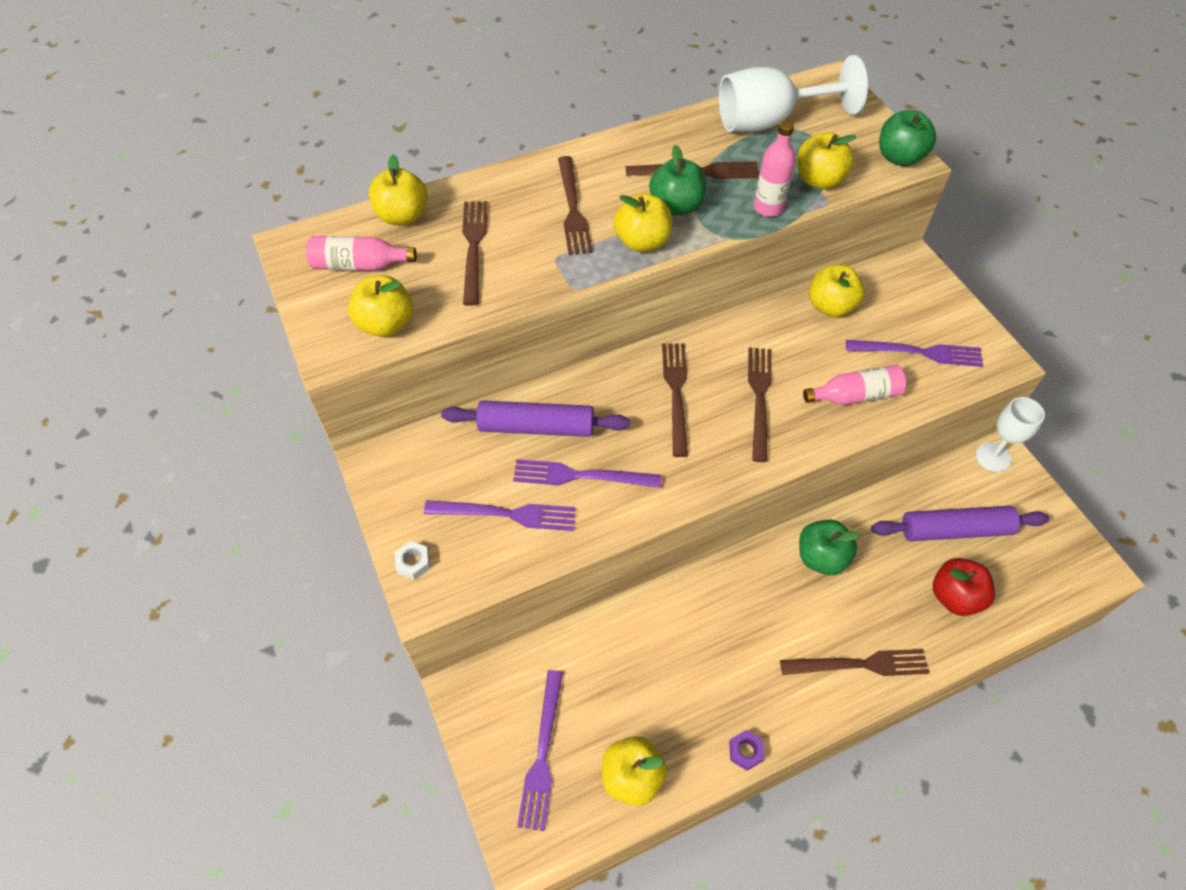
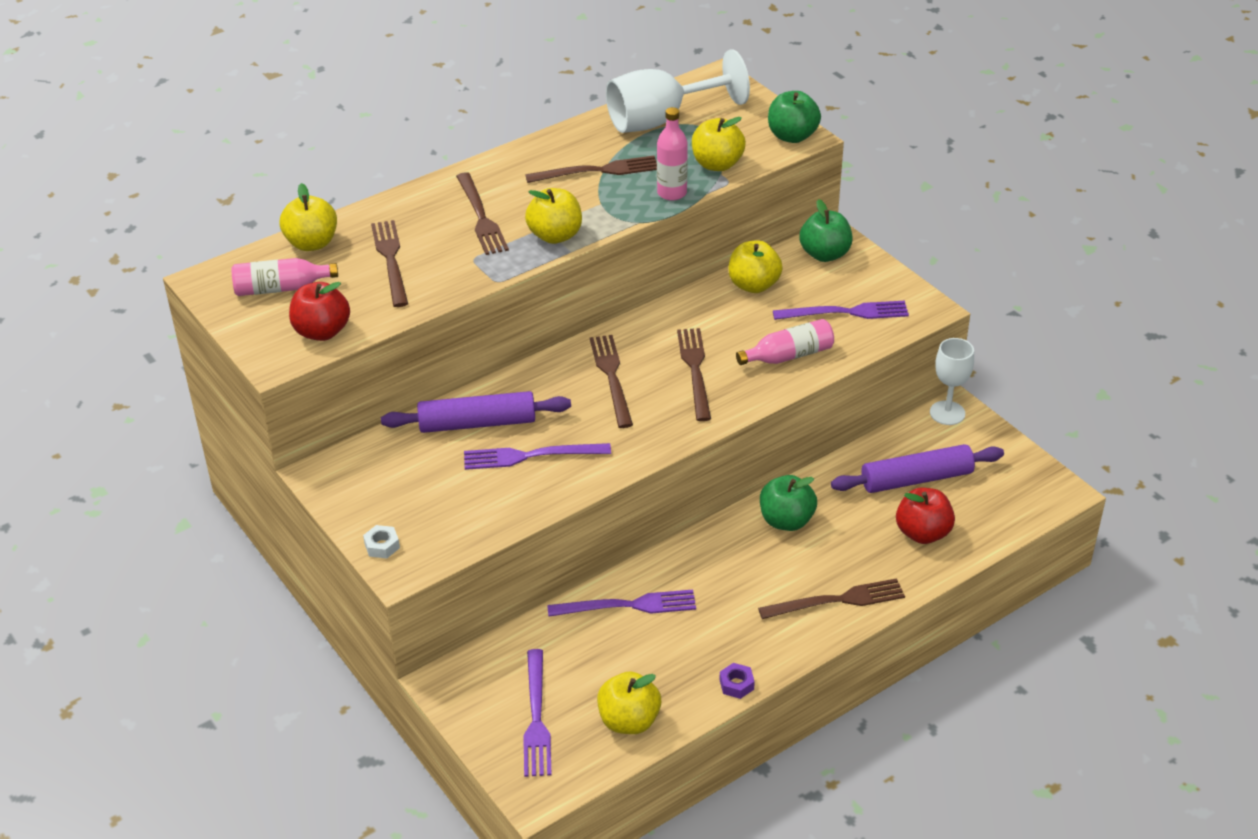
camera: 10 degrees left, 15 degrees down
(386, 324) = (322, 332): yellow apple -> red apple
(506, 514) = (464, 496): purple fork -> purple fork (628, 606)
(676, 206) = (582, 202): green apple -> green apple (825, 254)

